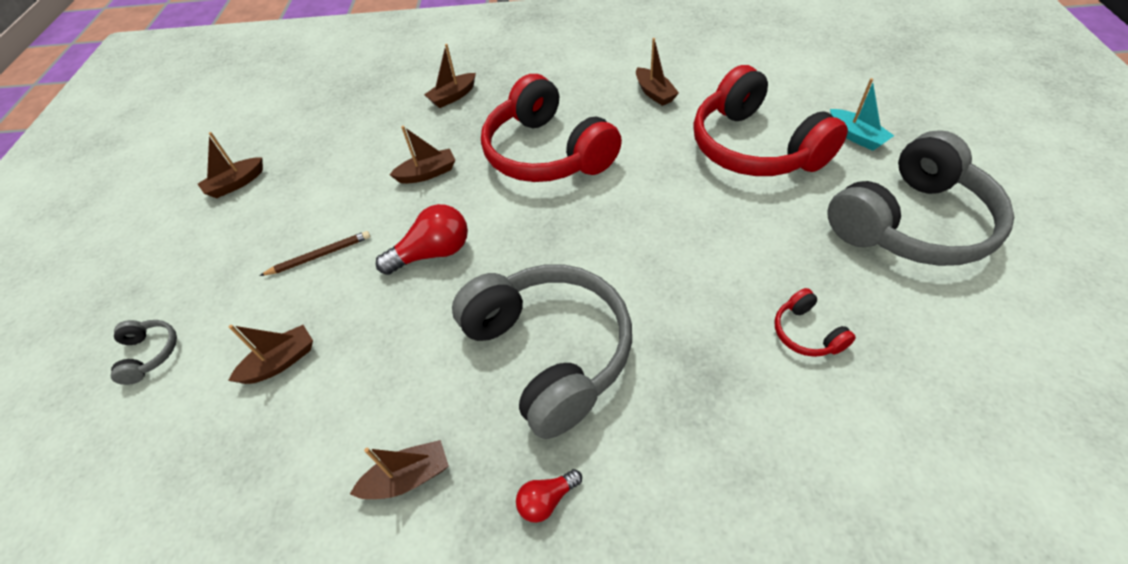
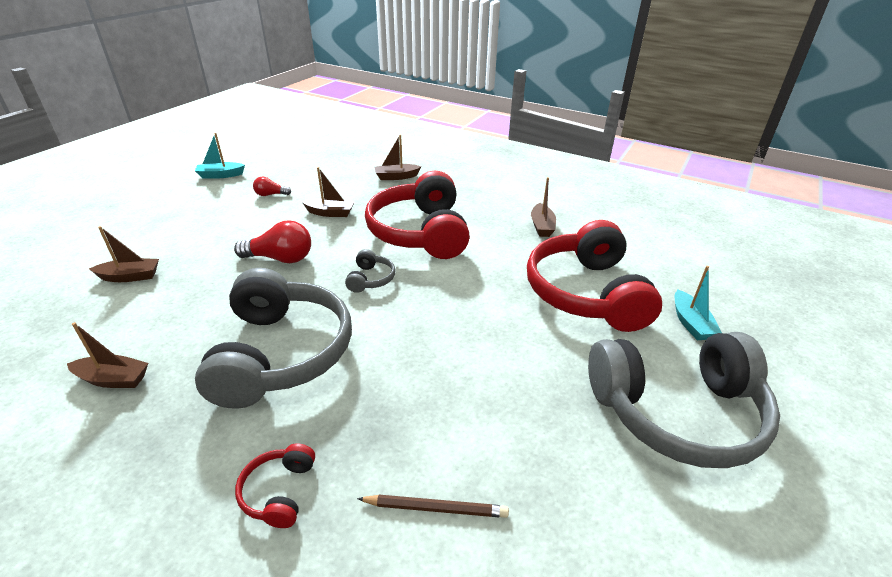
camera: 25 degrees right, 15 degrees down
(150, 354) = (78, 240): grey headphones -> grey headphones (371, 279)
(236, 184) = (220, 175): brown boat -> turquoise boat
(319, 255) = (217, 230): brown pencil -> brown pencil (435, 508)
(547, 500) = (171, 445): red light bulb -> red light bulb (270, 195)
(806, 333) = (485, 445): red headphones -> red headphones (279, 492)

